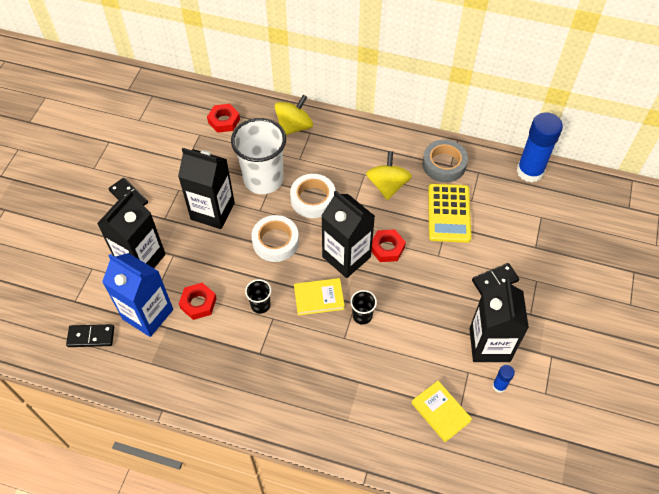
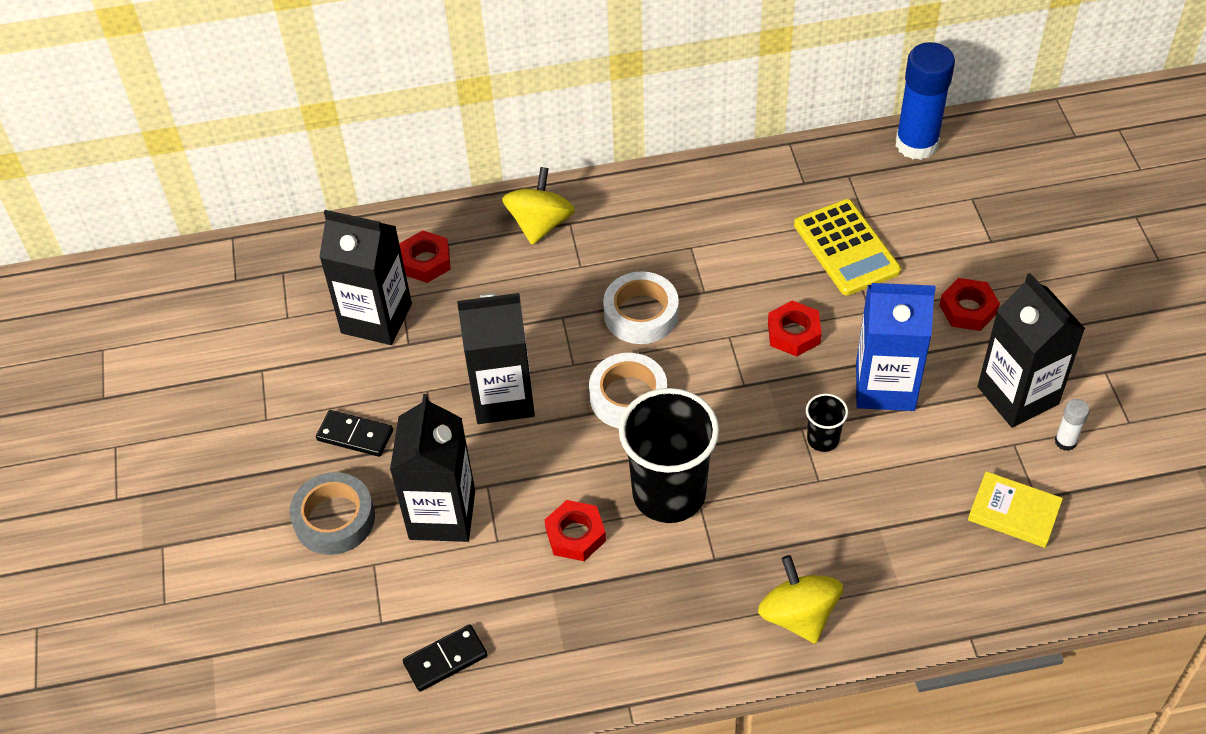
camera: 25 degrees left, 5 degrees down
(148, 314) = (510, 586): blue carton -> blue carton (885, 386)
(260, 305) = (669, 493): black cup -> black cup, size x2.24
(263, 179) = (547, 318): white cup -> none
(319, 298) = (746, 444): yellow book -> none
(346, 257) = (745, 371): black carton -> black carton (376, 318)
(387, 185) = (735, 248): yellow spinning top -> yellow spinning top (798, 615)
(444, 164) = (794, 185): grey tape -> grey tape (334, 519)
(494, 280) = (968, 309): black domino -> red nut
(499, 386) = (1065, 441): blue glue stick -> white glue stick

